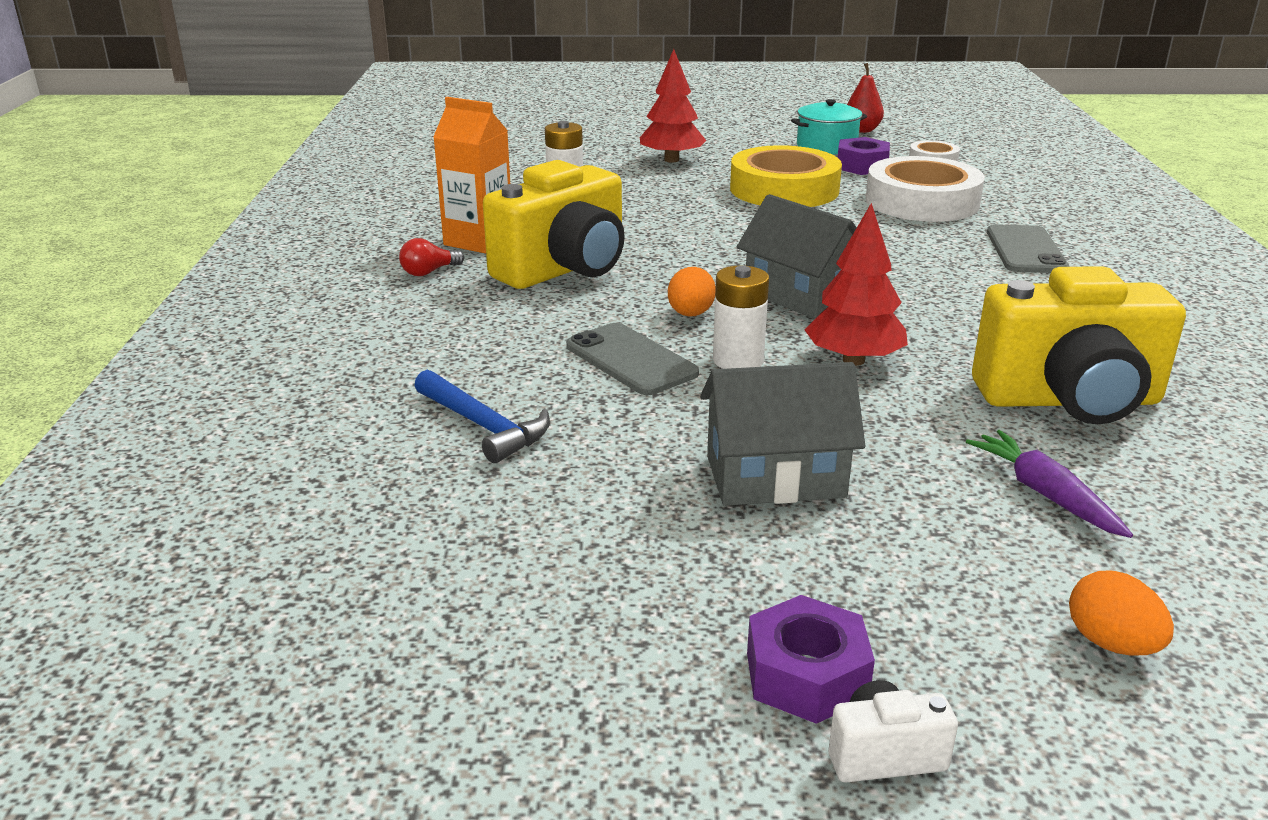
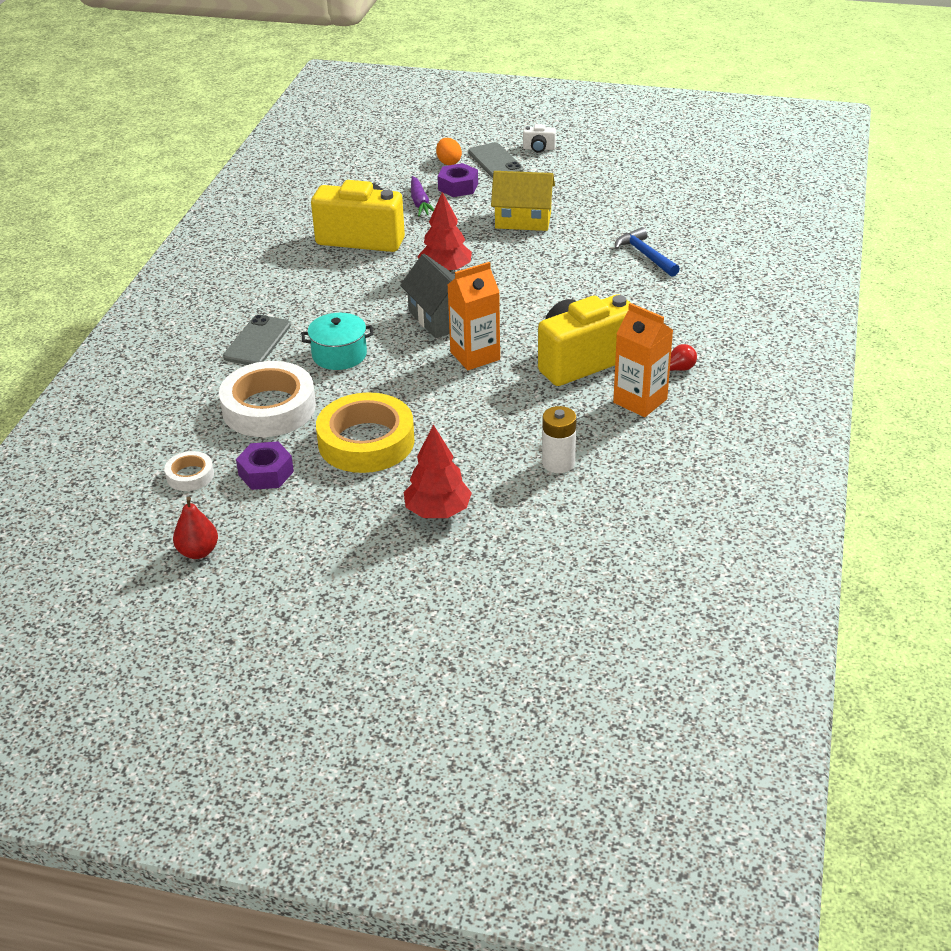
camera: 165 degrees left, 10 degrees up
(631, 360) = (563, 283): grey phone -> grey phone (495, 161)
(690, 314) = (516, 311): orange egg -> none
(716, 262) = (475, 356): none -> orange carton
(738, 360) = (506, 277): white battery -> none
(775, 477) = (523, 220): grey house -> yellow house
(806, 675) = (550, 165): purple nut -> purple nut (458, 187)
(826, 146) = (266, 518): turquoise pot -> turquoise pot (339, 355)

